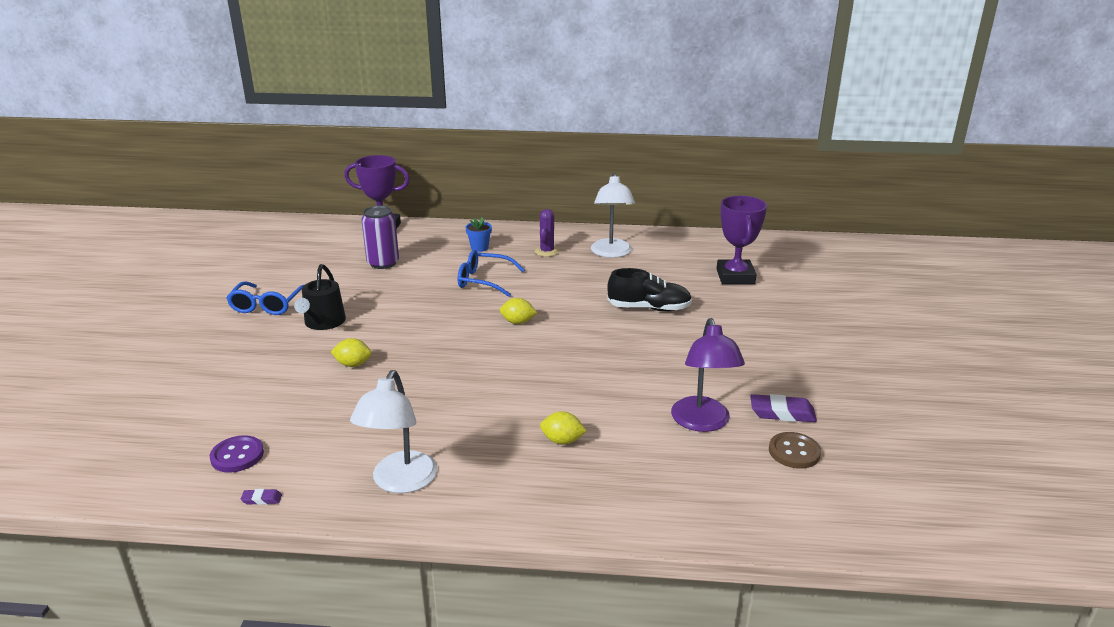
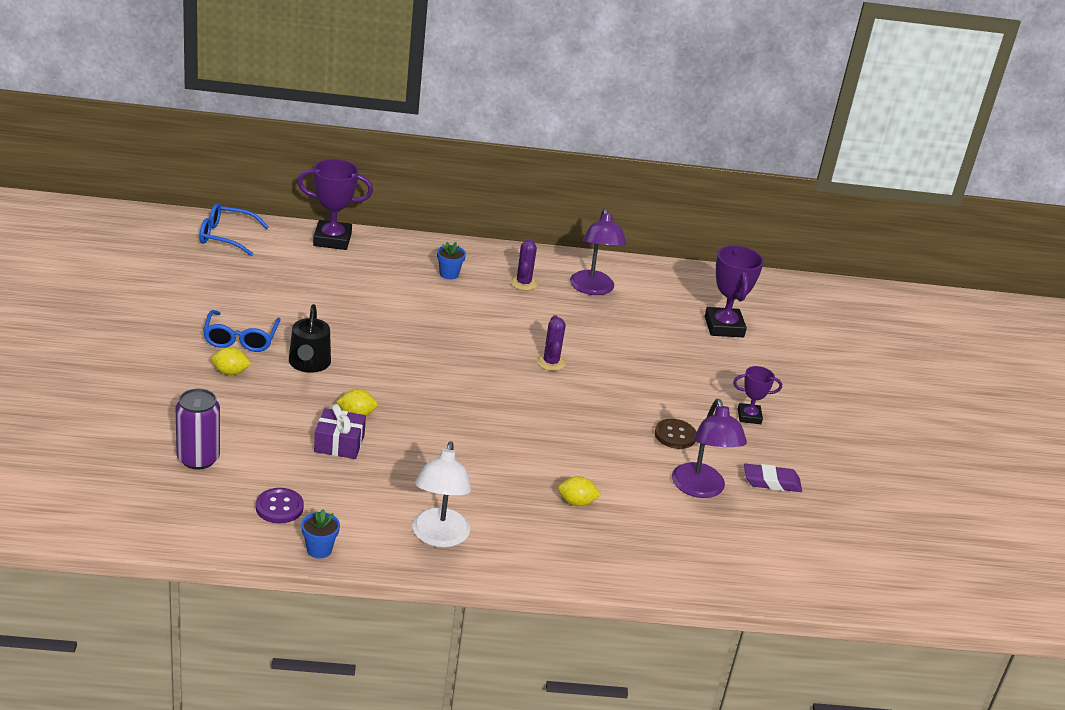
camera: 10 degrees left, 5 degrees up
(262, 499) = (319, 549): purple eraser -> blue flower pot
(325, 391) = (339, 443): none -> purple gift
(383, 263) = (348, 289): purple can -> purple can (198, 458)
(484, 281) = (464, 319): blue glasses -> blue glasses (226, 236)
(518, 322) = (510, 372): yellow lemon -> yellow lemon (230, 372)
(560, 312) = (551, 362): none -> purple cactus
(611, 253) = (593, 289): white lamp -> purple lamp
(649, 308) = (640, 362): black shoe -> none
(758, 351) = (749, 416): none -> purple trophy
(794, 452) = (782, 520): brown button -> brown button (675, 435)

